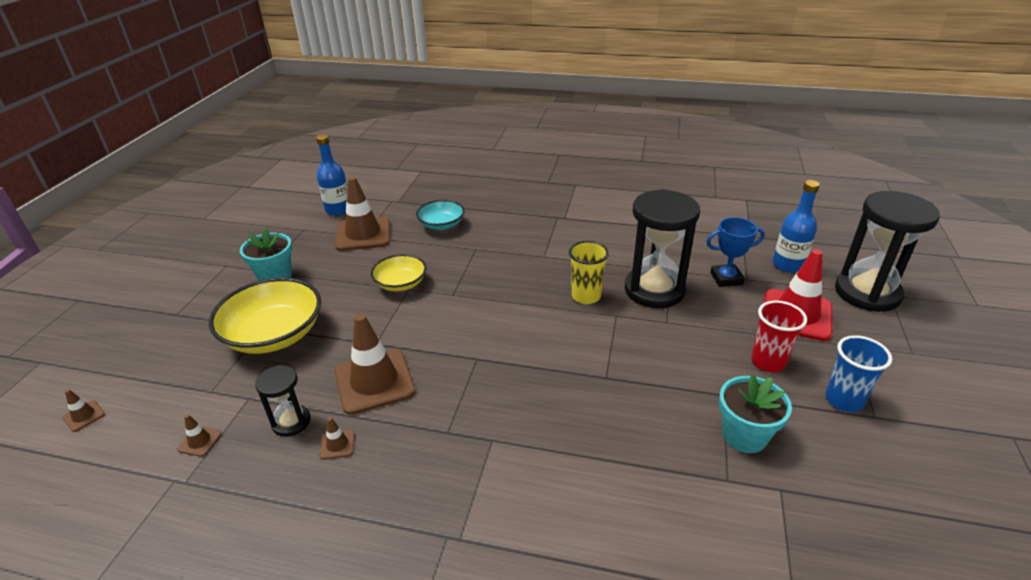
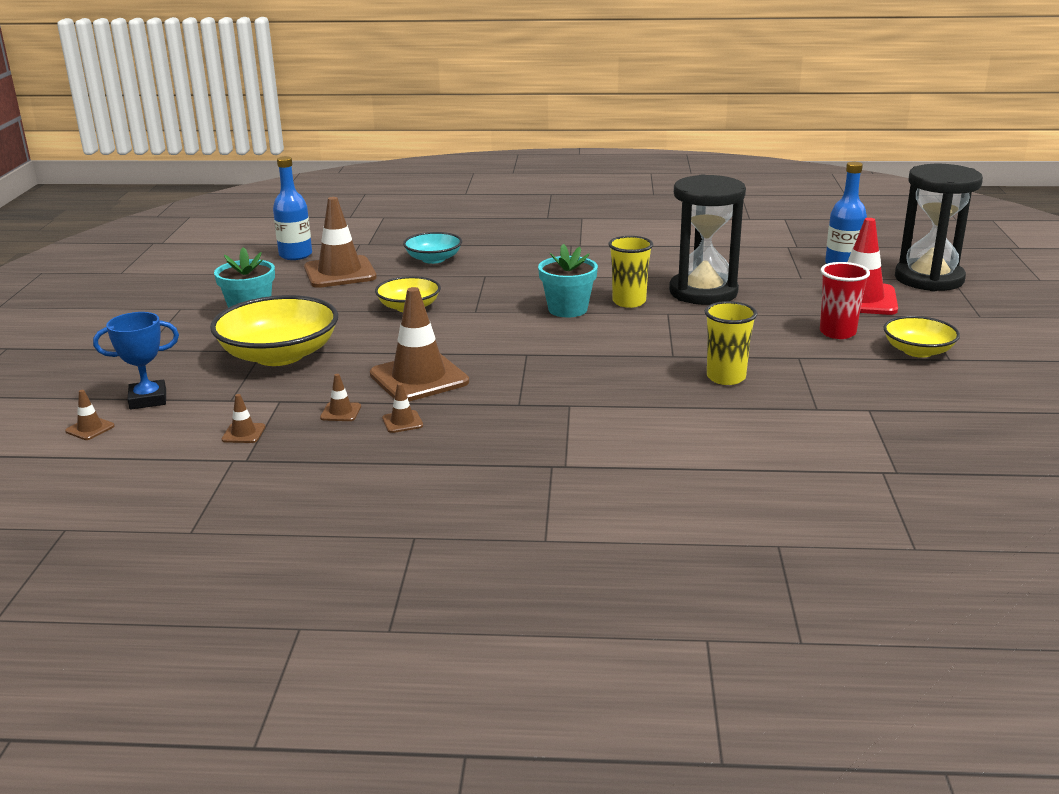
camera: 10 degrees left, 10 degrees down
(291, 422) = (340, 412): black hourglass -> brown traffic cone
(648, 417) = (726, 377): none -> yellow cup
(726, 278) = (779, 279): blue trophy -> blue trophy (148, 399)
(744, 435) = (826, 380): turquoise flower pot -> turquoise flower pot (567, 309)
(843, 400) = (918, 351): blue cup -> yellow bowl

